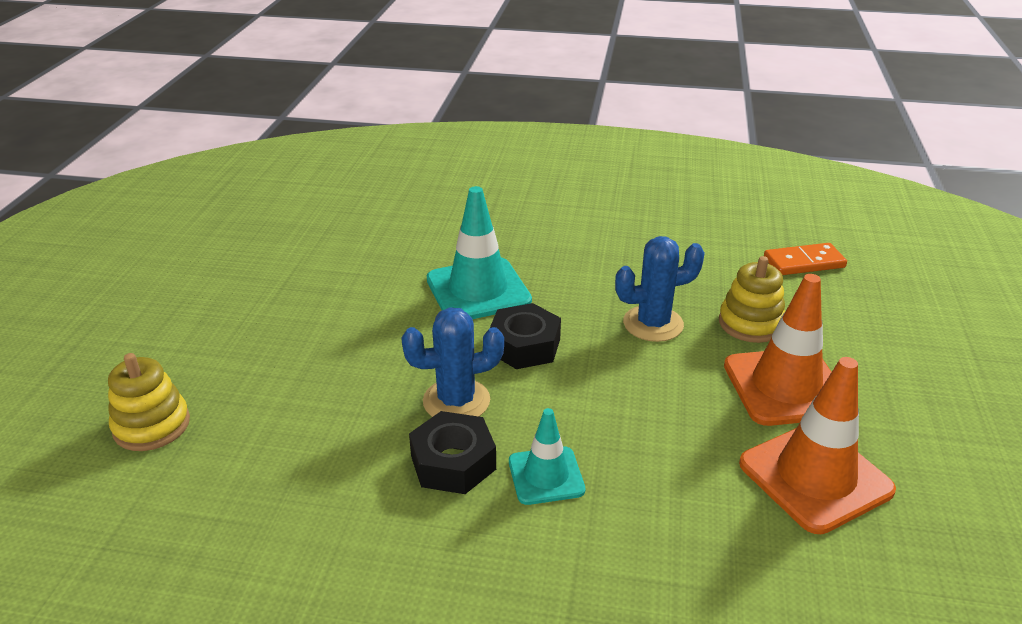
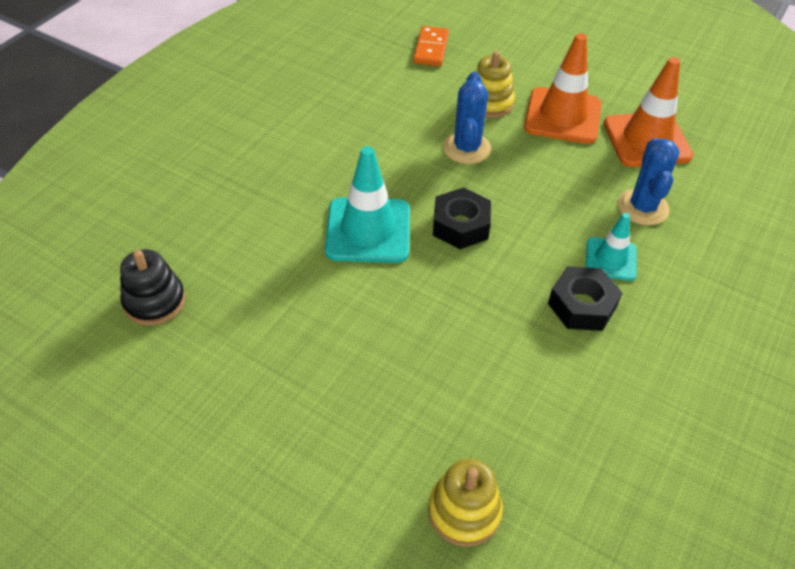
camera: 70 degrees left, 15 degrees up
(334, 212) = (154, 301): none -> black stacking toy
(456, 401) = (512, 285): blue cactus -> blue cactus (642, 207)

